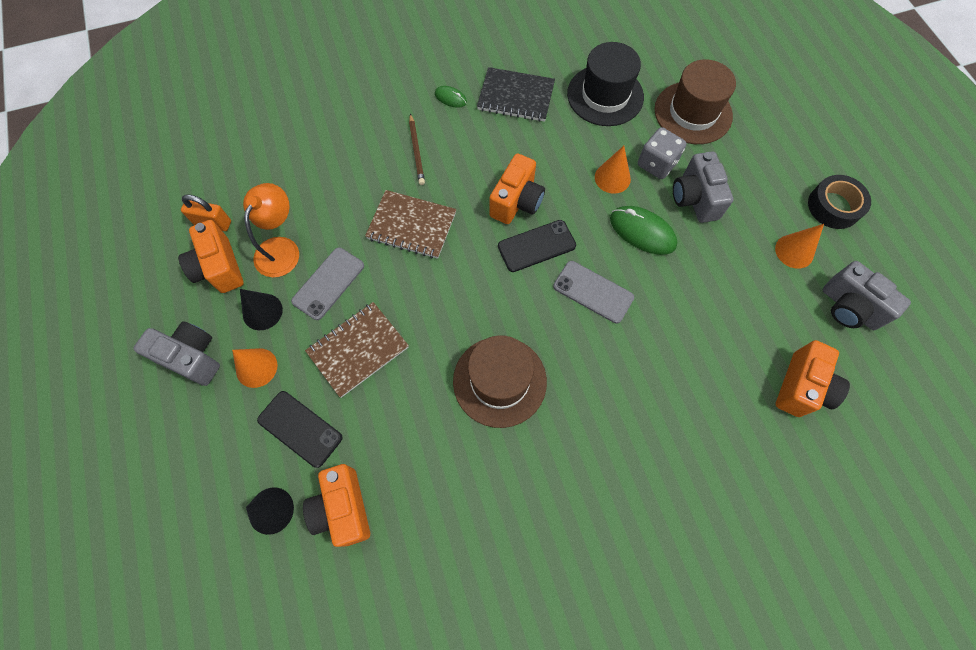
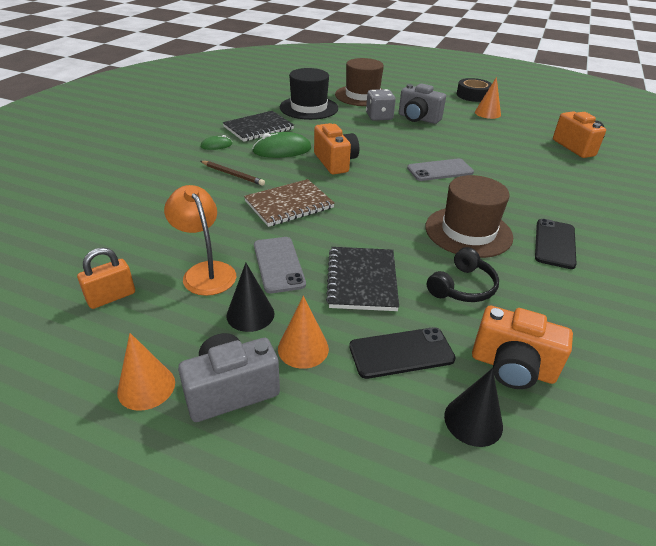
camera: 50 degrees left, 30 degrees down
(219, 268) = (163, 318): orange camera -> none
(358, 350) = (362, 280): brown notebook -> black notebook
(411, 423) = (463, 287): none -> black headphones
(536, 246) = (379, 171): black phone -> black phone (554, 243)
(612, 178) = (368, 130): orange cone -> orange cone (146, 387)
(642, 232) = (418, 139): green mouse -> green mouse (282, 150)
(849, 307) = (538, 117): grey camera -> none

